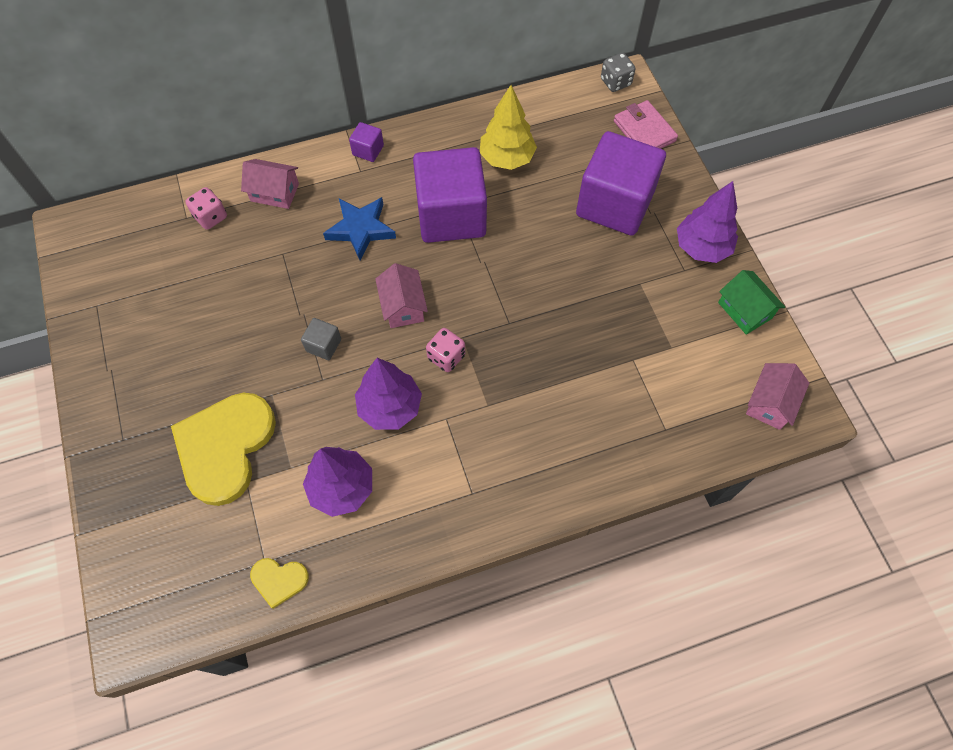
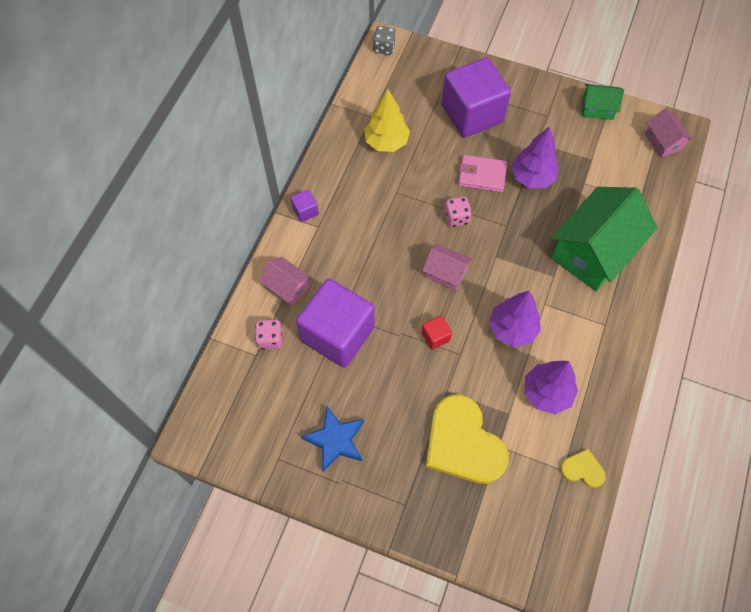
camera: 50 degrees left, 0 degrees up
(275, 192) = (287, 287): pink house -> pink house turned 75 degrees clockwise
(279, 580) = (582, 469): yellow heart -> yellow heart turned 120 degrees counterclockwise
(323, 345) = (435, 336): grey cube -> red cube
(360, 229) = (365, 257): blue star -> blue star (335, 440)
(446, 357) = (502, 274): pink dice -> pink dice (456, 218)
(451, 215) = (401, 201): purple cube -> purple cube (337, 334)
(554, 423) = (593, 251): none -> green house
(644, 131) = (434, 61): pink wallet -> pink wallet (482, 175)
(702, 247) = (540, 96): purple tree -> purple tree (532, 177)

